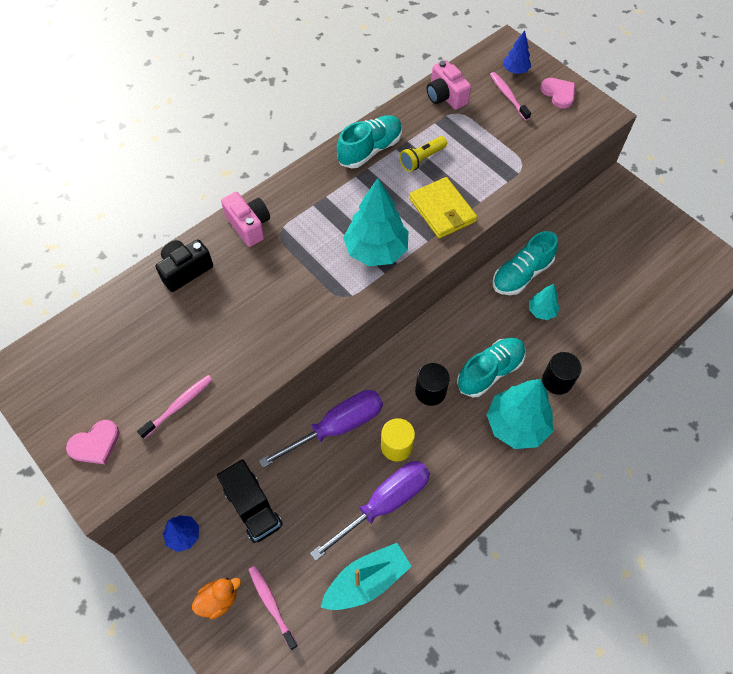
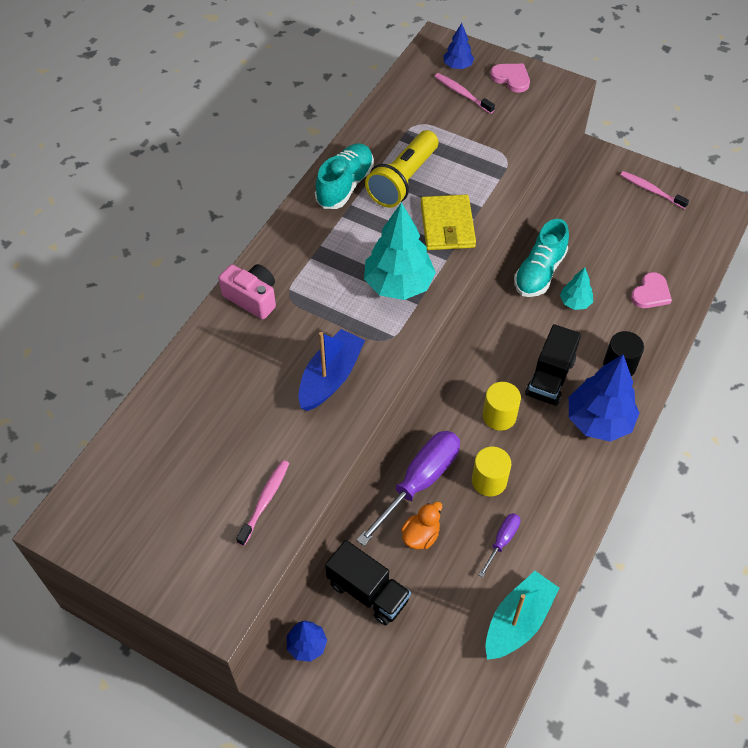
camera: 20 degrees left, 5 degrees down
(95, 444) = (193, 569): pink heart -> pink heart (651, 293)
(185, 270) = (205, 364): black camera -> none
(218, 600) = (374, 695): orange duck -> orange duck (421, 535)
(271, 605) = (432, 680): pink toothbrush -> pink toothbrush (651, 190)
(281, 315) = (330, 377): none -> blue boat
(384, 504) = (502, 541): purple screwdriver -> purple screwdriver, size x0.49
(422, 159) = (403, 180): yellow flashlight -> yellow flashlight, size x1.71
(430, 391) = (499, 416): black cylinder -> yellow cylinder
(442, 210) = (447, 225): yellow wallet -> yellow wallet turned 45 degrees clockwise
(445, 96) = (398, 110): pink camera -> none
(490, 372) = (550, 378): turquoise shoe -> black truck
(516, 425) = (598, 421): turquoise tree -> blue tree

